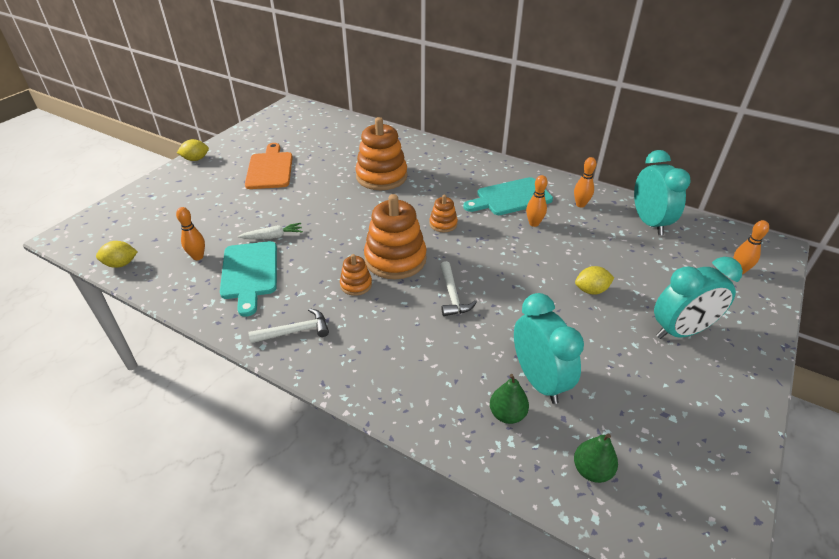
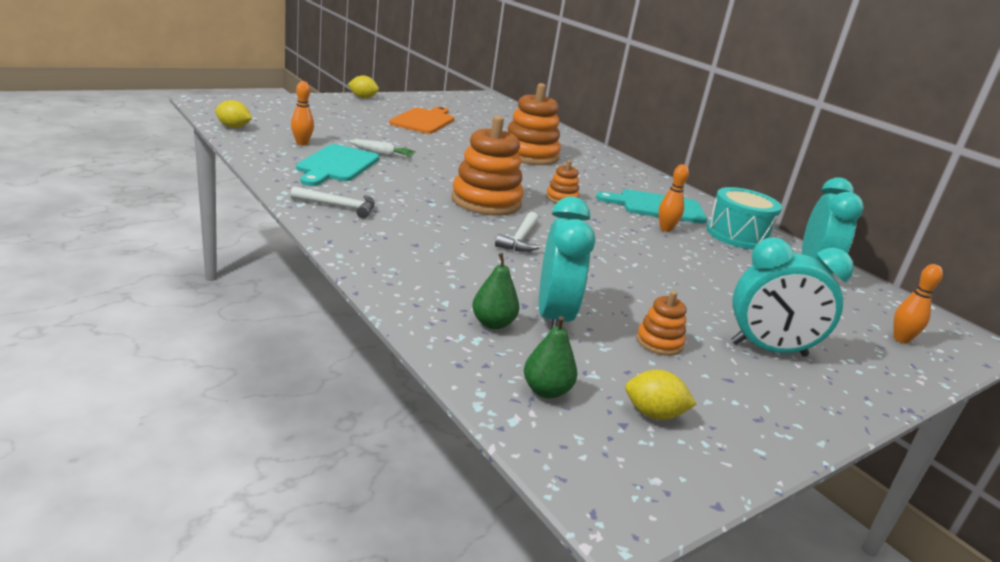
camera: 20 degrees right, 15 degrees down
(356, 285) = (428, 202): orange stacking toy -> orange stacking toy (659, 342)
(580, 204) = (737, 235): orange bowling pin -> turquoise drum
(591, 290) = (685, 288): yellow lemon -> yellow lemon (653, 414)

